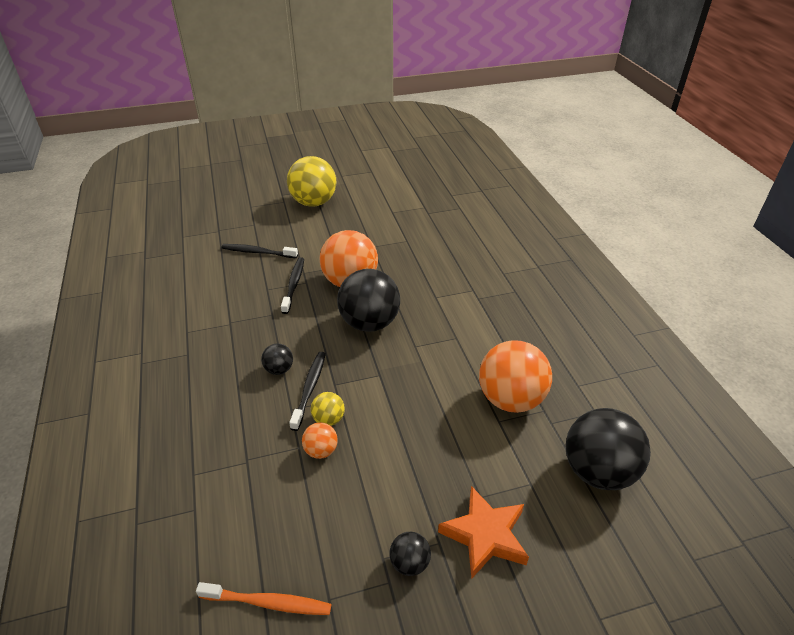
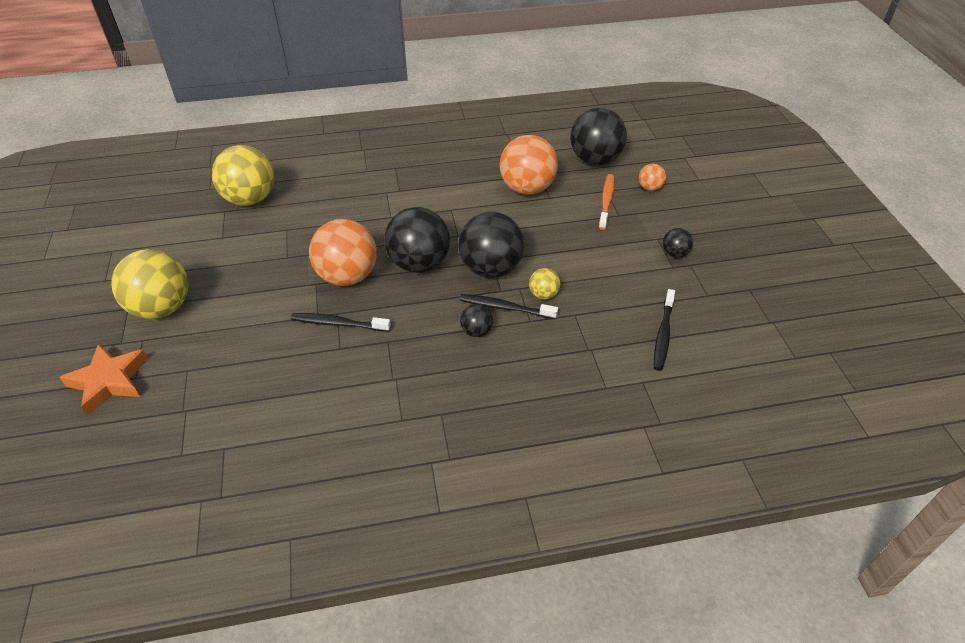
camera: 85 degrees left, 5 degrees up
(258, 252) = (258, 361): black toothbrush -> black toothbrush (663, 334)
(268, 603) = (716, 327): orange toothbrush -> orange toothbrush (606, 201)
(321, 450) = (578, 299): orange ball -> orange ball (649, 188)
(366, 374) = (491, 269): none -> black ball
(442, 216) = (250, 199): none -> yellow ball
(485, 535) = (649, 216): orange star -> orange star (109, 381)

